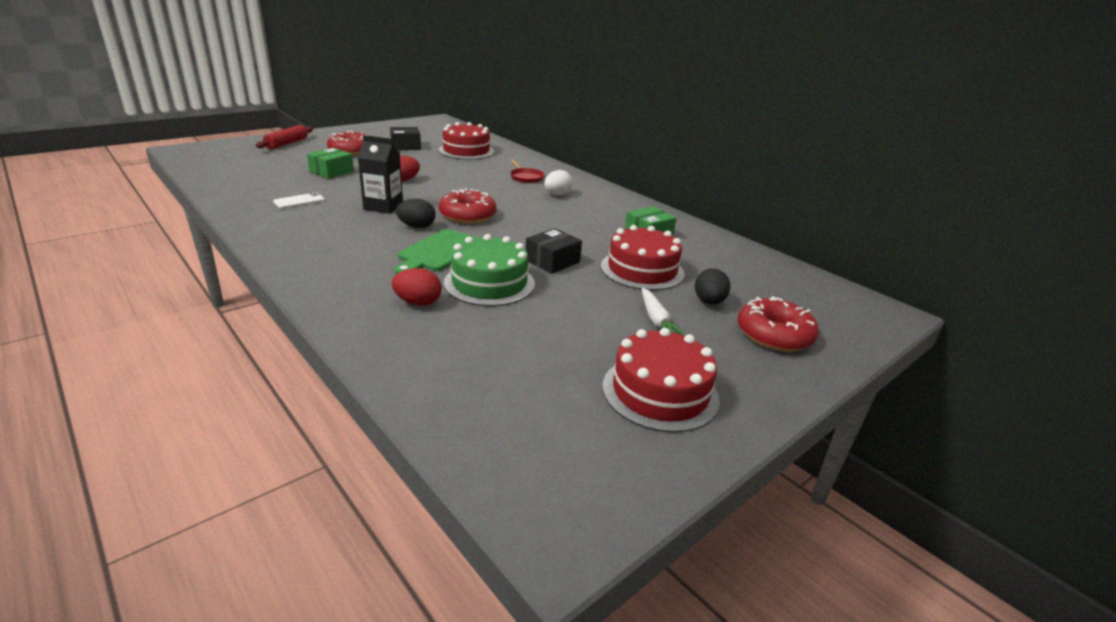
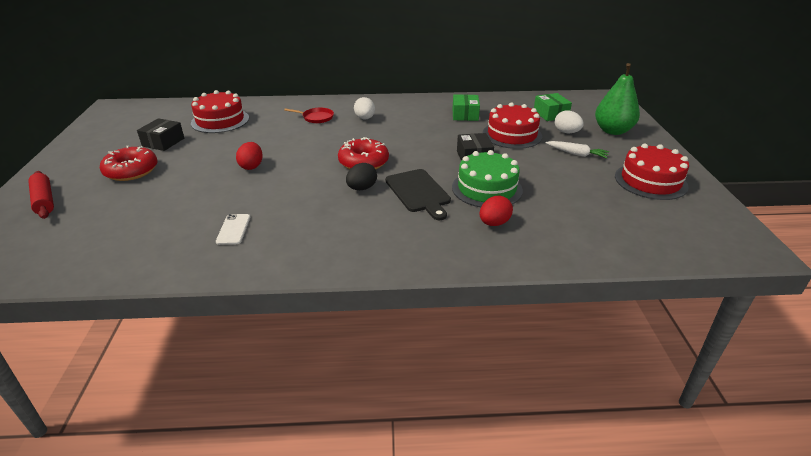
camera: 50 degrees left, 5 degrees up
(331, 172) = (177, 195): green box -> green box (550, 114)
(383, 207) = (301, 191): black carton -> none
(439, 252) = (418, 192): green cutting board -> black cutting board
(709, 302) = (566, 132): black egg -> white egg
(774, 335) = (612, 131): red donut -> green pear

